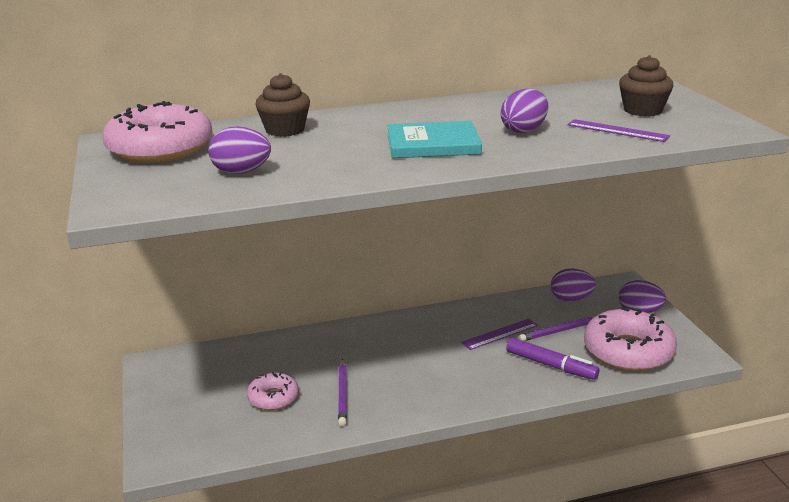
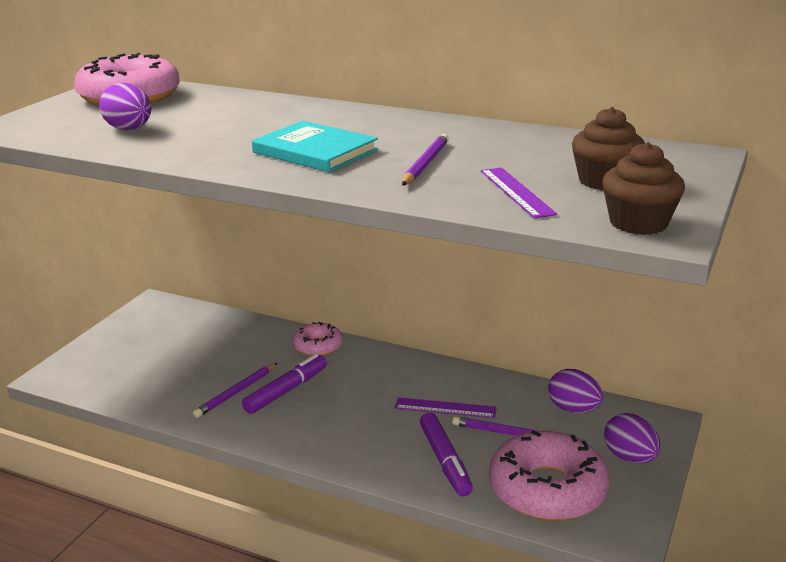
camera: 40 degrees right, 0 degrees up
(273, 398) = (186, 369): pink donut -> pink donut (318, 346)
(285, 130) = (241, 106): brown cupcake -> brown cupcake (638, 223)
(378, 375) = (286, 391): none -> purple marker
(524, 130) = (425, 163): purple egg -> purple pencil

